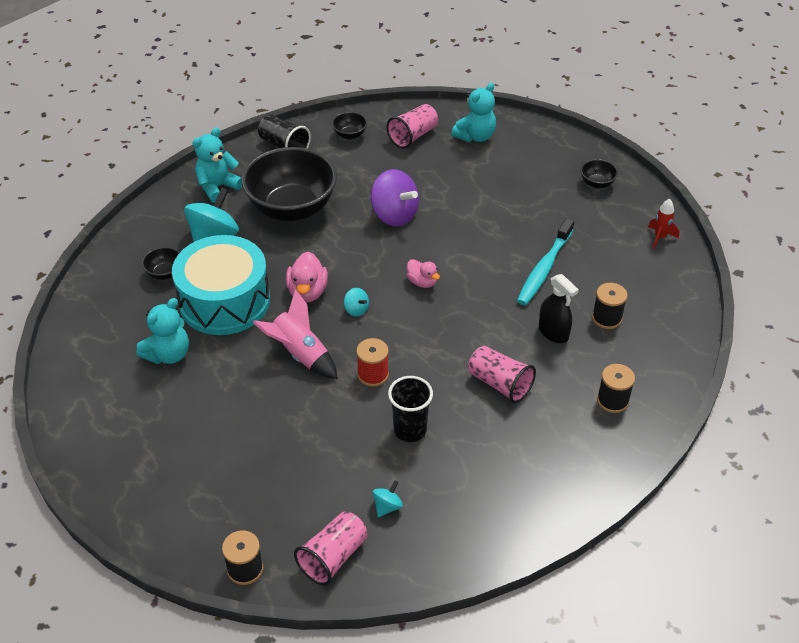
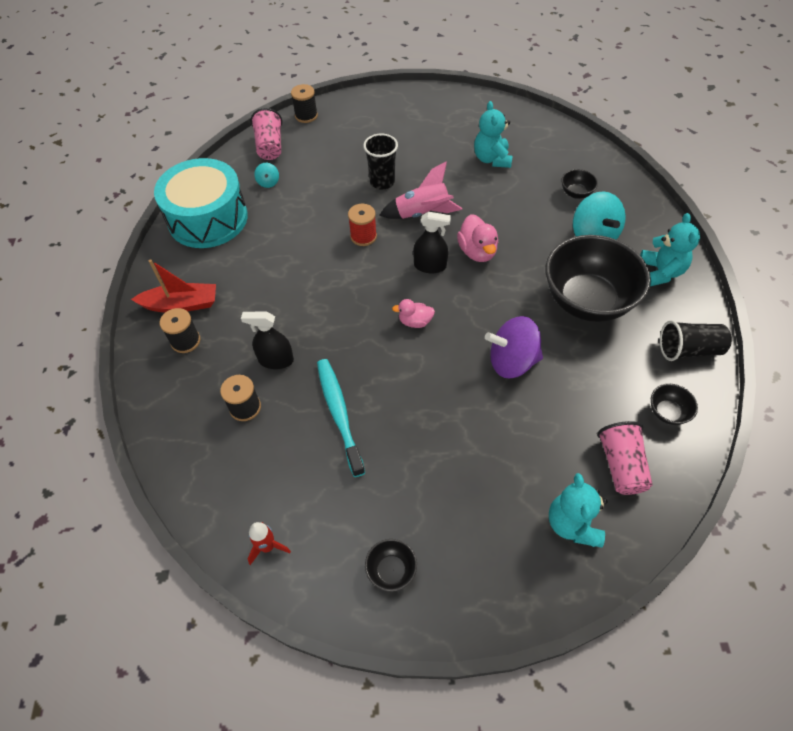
camera: 135 degrees right, 10 degrees up
(224, 301) = (514, 207): turquoise drum -> turquoise drum (208, 218)
(307, 292) = (477, 252): pink duck -> pink duck turned 150 degrees counterclockwise
(356, 310) = (430, 266): turquoise spinning top -> black spray bottle
(410, 430) = (301, 224): black cup -> black cup (382, 182)
(499, 384) = (276, 292): pink cup -> none
(591, 436) = (181, 304): none -> red boat

